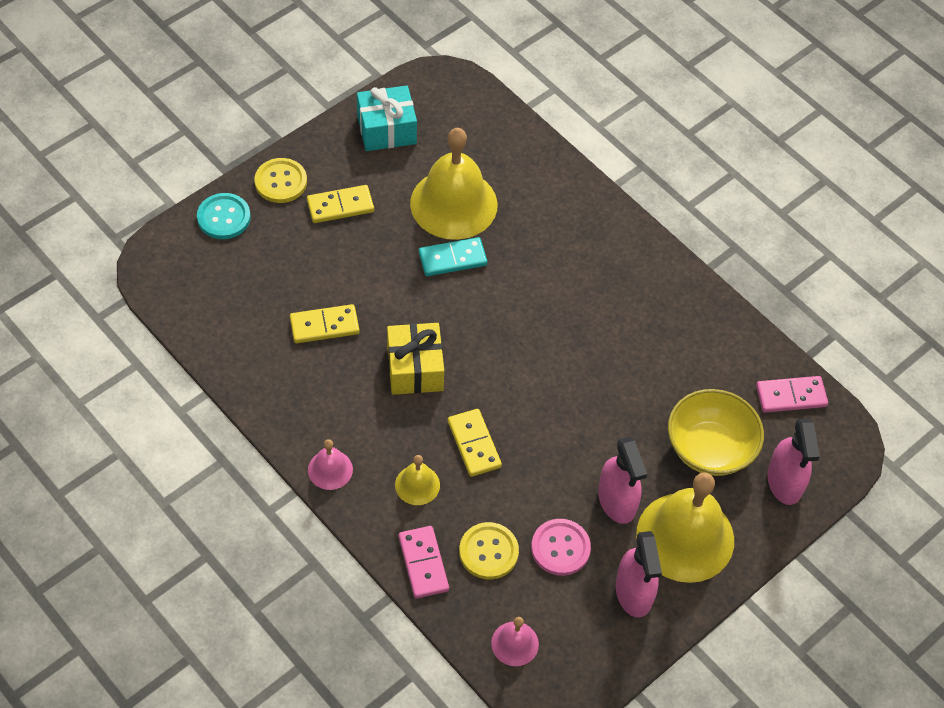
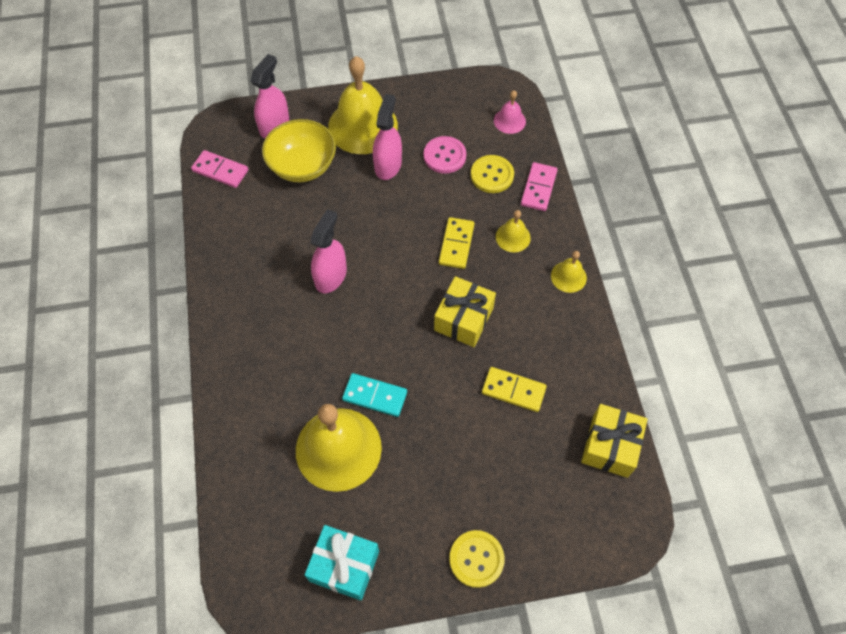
camera: 145 degrees left, 5 degrees up
(205, 321) = (610, 446): none -> yellow gift
(224, 217) = (548, 546): turquoise button -> none
(330, 469) = (568, 276): pink bell -> yellow bell
(340, 206) = (437, 500): yellow domino -> none
(634, 592) = (418, 113): pink spray bottle -> pink spray bottle (331, 276)

